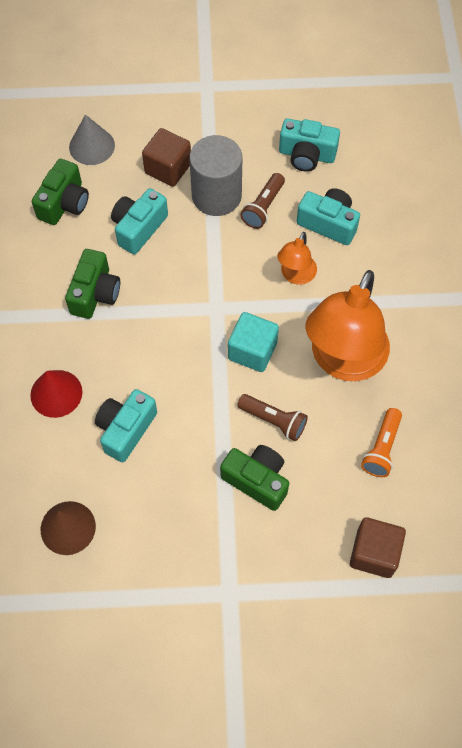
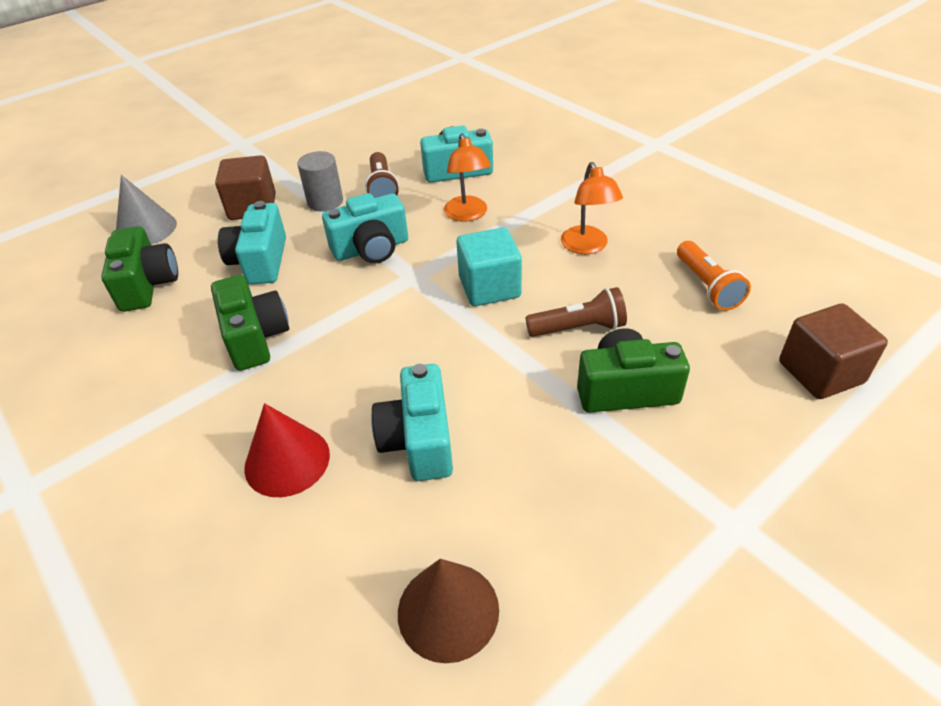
camera: 35 degrees left, 20 degrees down
(216, 195) = (325, 201): grey cylinder -> grey cylinder, size x0.59
(306, 155) = (386, 141): turquoise camera -> turquoise camera (371, 249)
(343, 361) = (587, 247): orange lamp -> orange lamp, size x0.48

